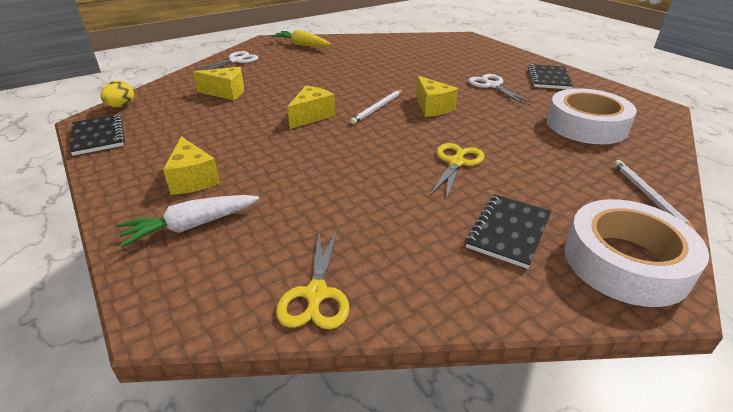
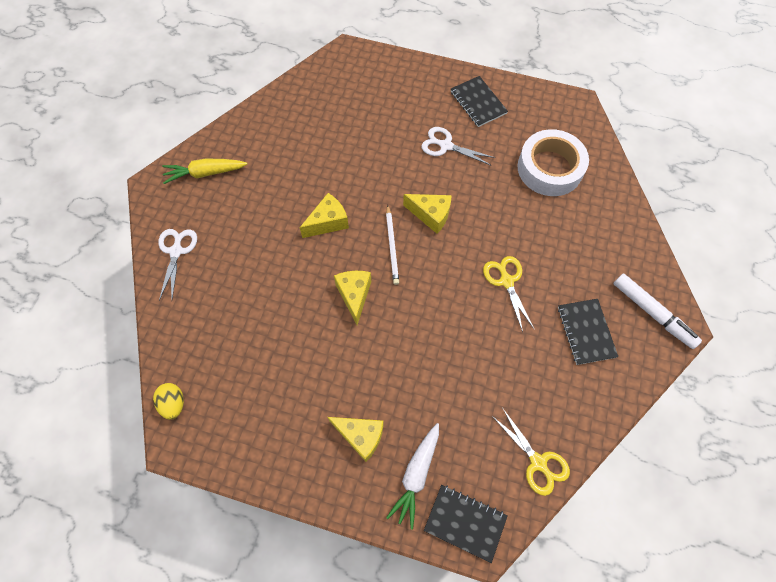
camera: 40 degrees left, 30 degrees up
(98, 136) = (217, 453): black notebook -> black notebook (465, 523)
(226, 93) = (241, 313): yellow cheese -> yellow cheese (328, 222)
(625, 262) = (652, 313): white tape -> white marker
(649, 197) = (631, 238): white pencil -> none

